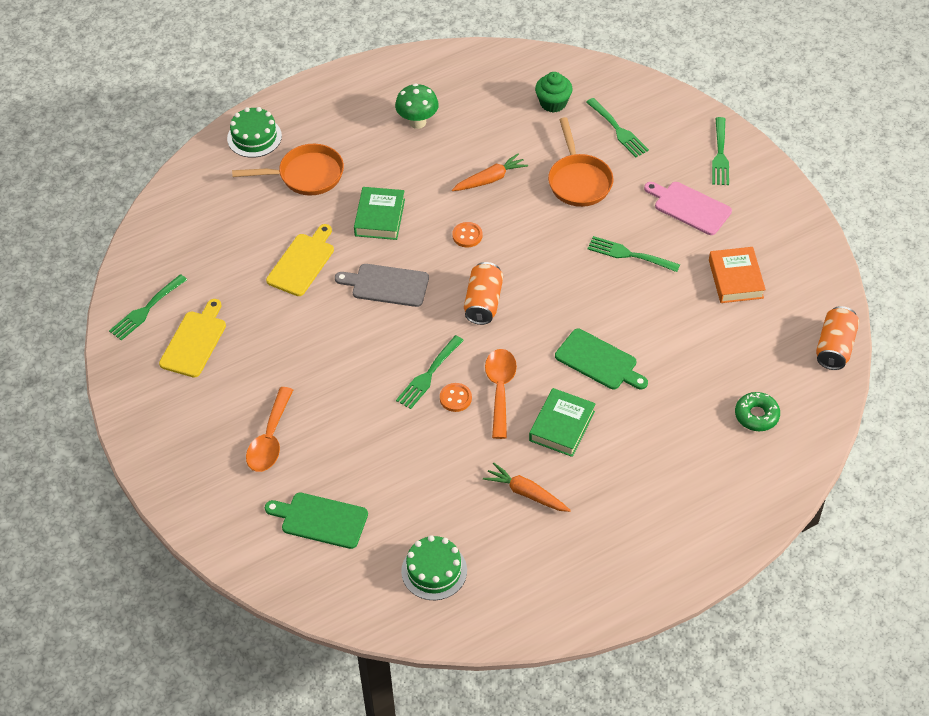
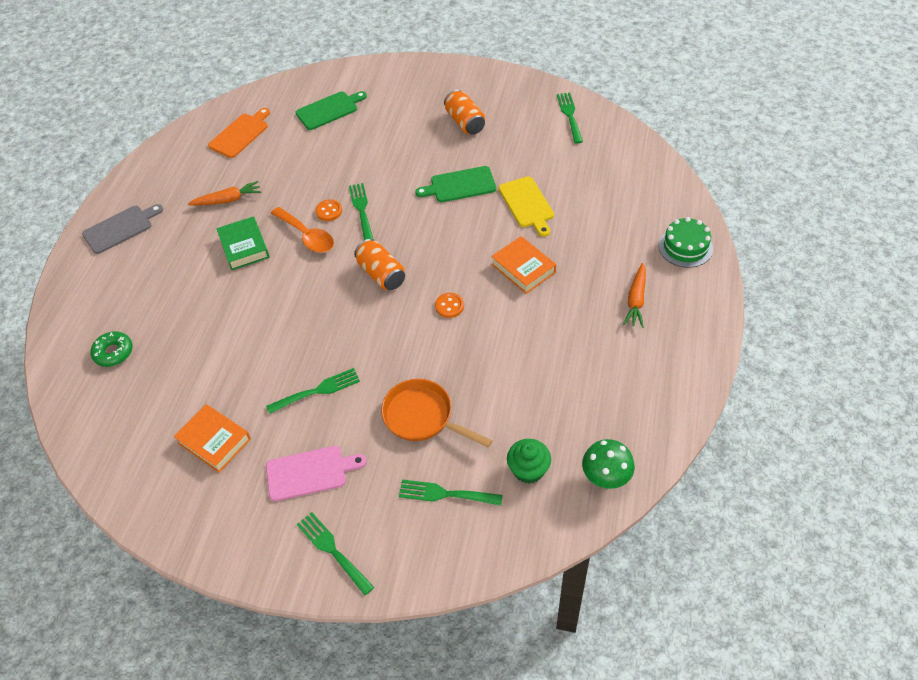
camera: 135 degrees right, 0 degrees up
(194, 341) = (518, 123): yellow cutting board -> none
(270, 439) = (407, 118): orange spoon -> none
(306, 175) = (612, 253): orange pan -> none
(380, 217) = (523, 268): green book -> orange book
(386, 285) = (457, 234): grey cutting board -> grey cutting board (120, 228)
(417, 122) = (602, 356): green mushroom -> green mushroom (605, 478)
(434, 571) = (240, 134): green cake -> orange cutting board
(490, 179) = (489, 359): orange carrot -> orange carrot (636, 300)
(599, 361) = (260, 301): green cutting board -> green cutting board (460, 185)
(835, 347) = (88, 450): orange can -> orange can (465, 122)

